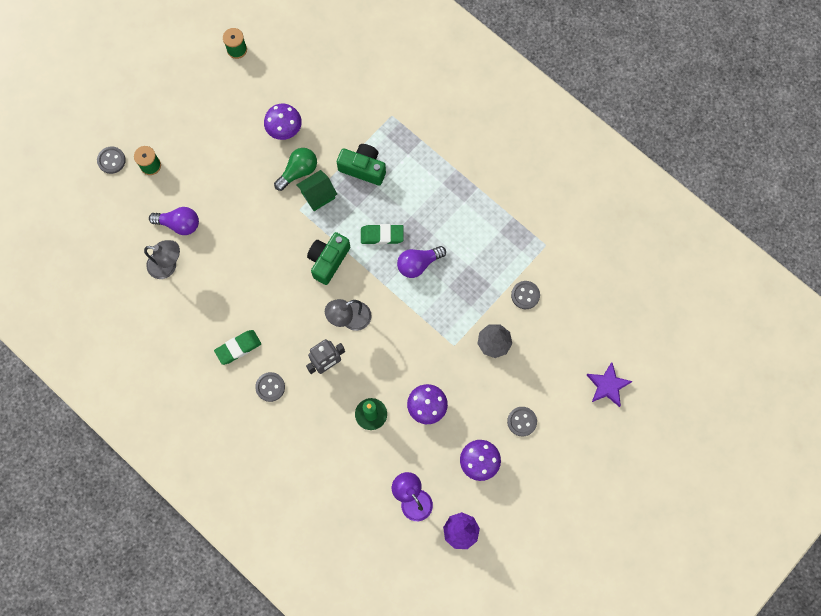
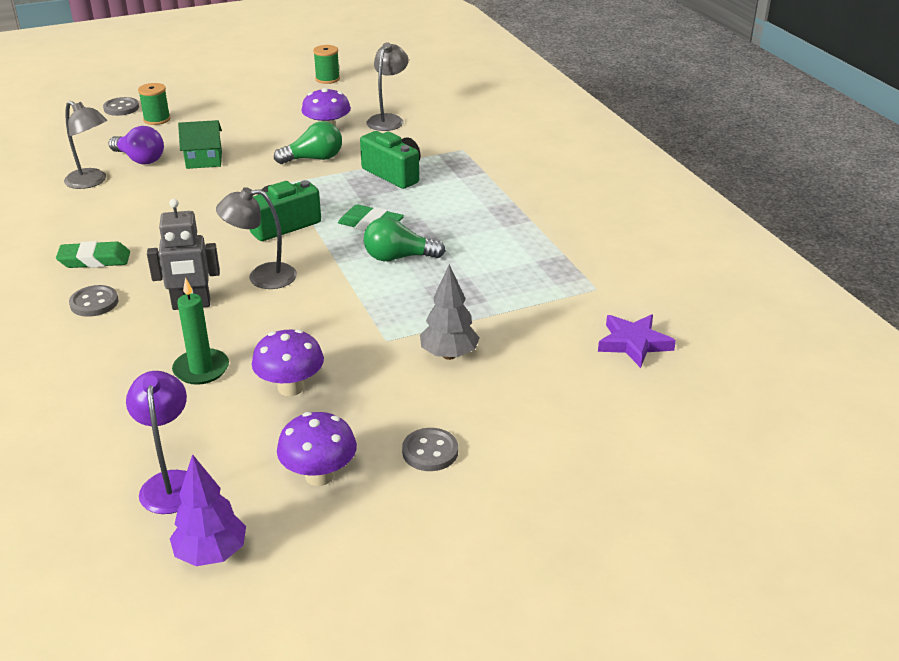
camera: 25 degrees right, 40 degrees down
(318, 95) = (388, 120): none -> grey lamp
(318, 195) = (320, 178): green house -> green house (204, 160)
(418, 264) = (398, 257): purple light bulb -> green light bulb
(525, 295) = (533, 324): grey button -> none
(607, 385) = (611, 457): purple star -> purple star (633, 343)

